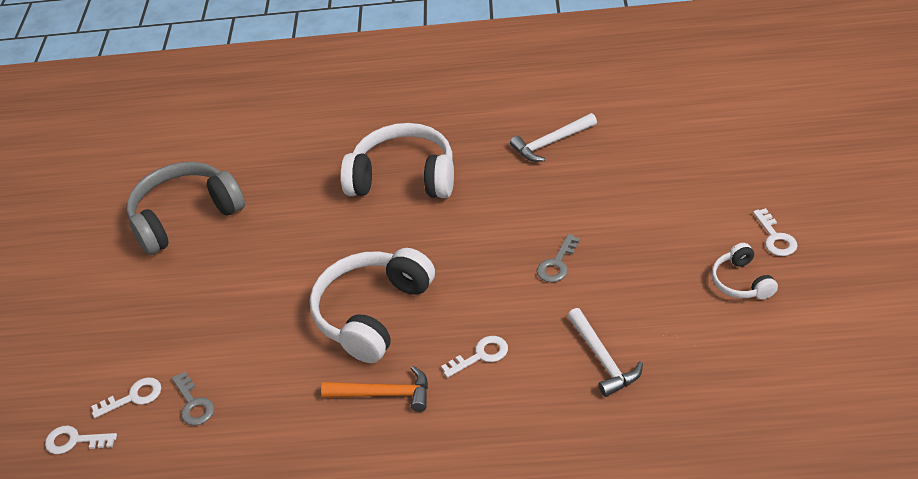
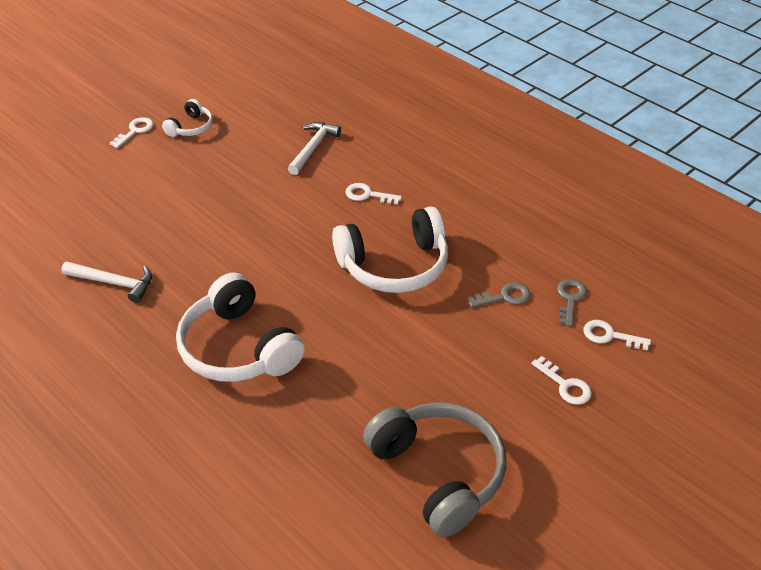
camera: 140 degrees left, 0 degrees up
(74, 441) = (675, 336): white key -> white key (565, 385)
(185, 217) = (438, 473): grey headphones -> grey headphones turned 135 degrees counterclockwise
(384, 394) = (446, 216): orange hammer -> none
(557, 264) = (252, 206): grey key -> grey key (505, 296)

